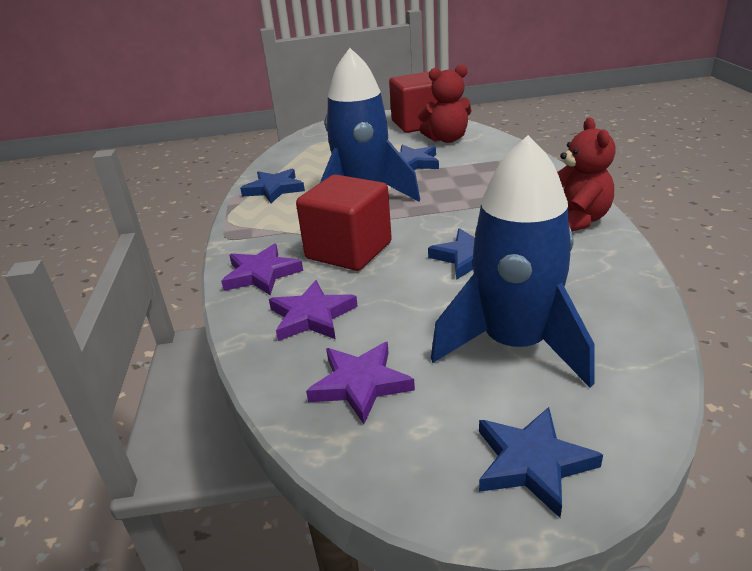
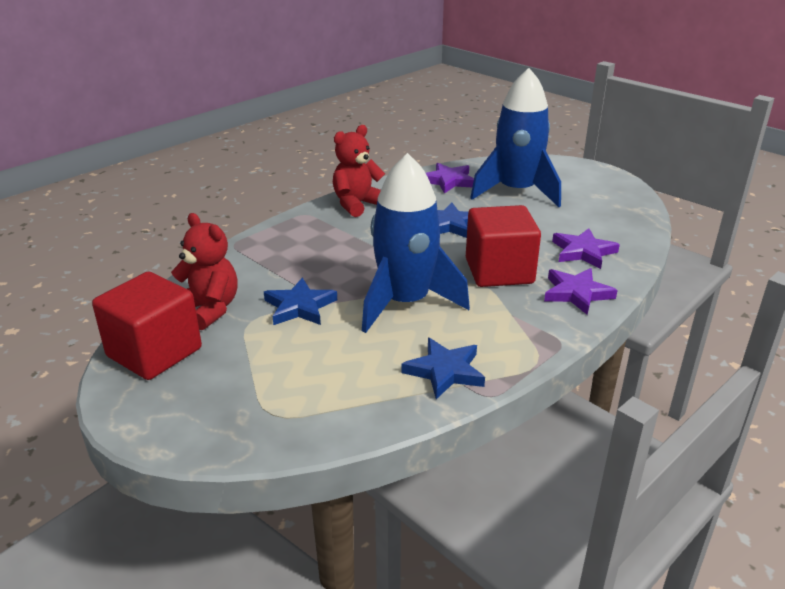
camera: 130 degrees left, 0 degrees up
(360, 384) = (603, 217): purple star -> purple star (448, 181)
(532, 463) = (580, 173): blue star -> none

